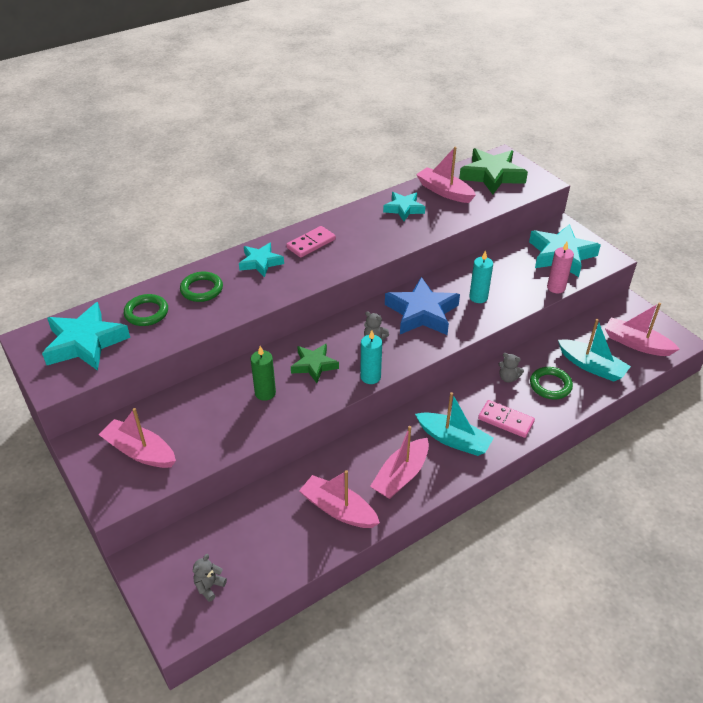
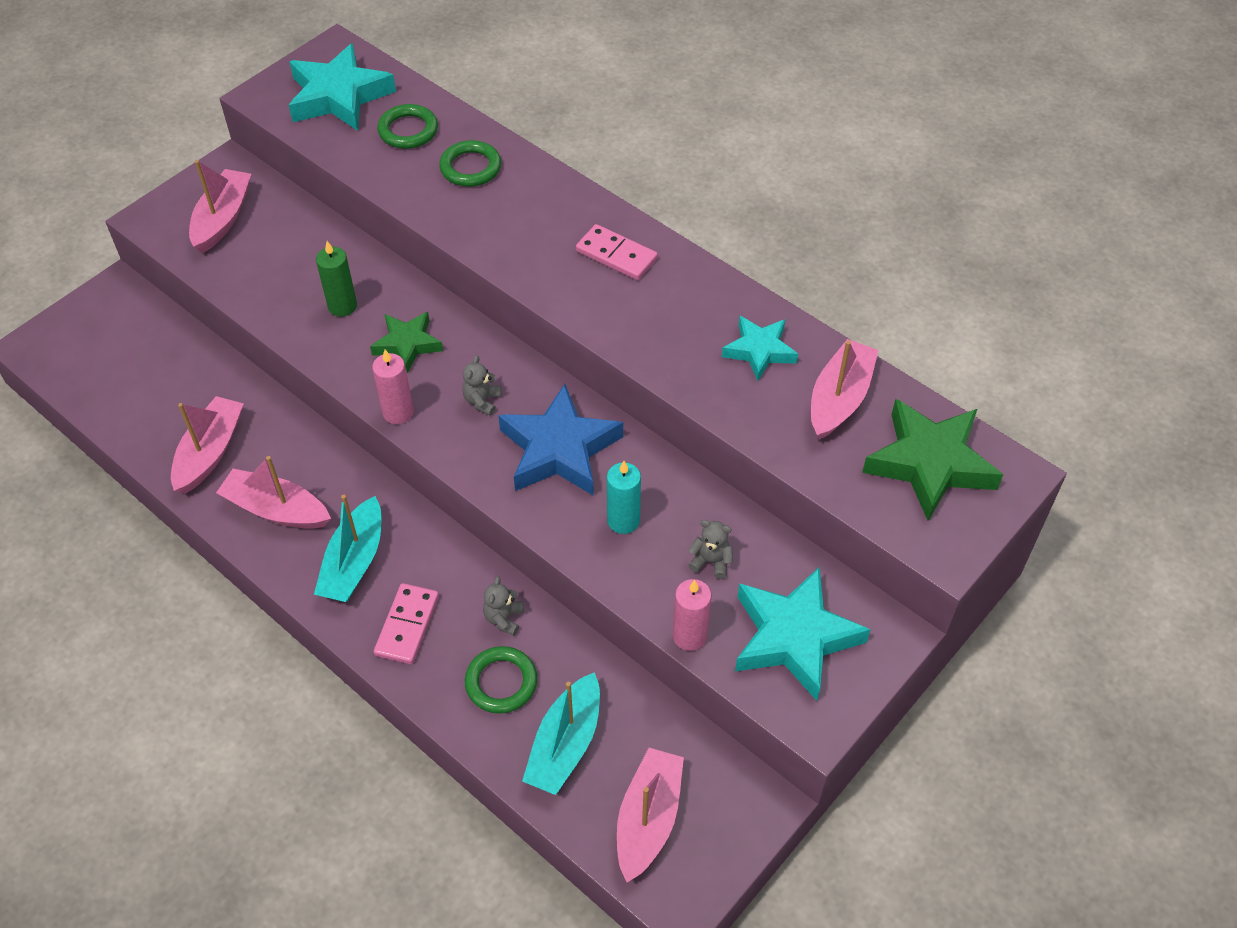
camera: 75 degrees right, 10 degrees up
(209, 586) = (87, 357): grey teddy bear -> grey teddy bear (711, 561)
(260, 262) = (550, 211): turquoise star -> none
(370, 377) = (398, 412): turquoise candle -> pink candle

